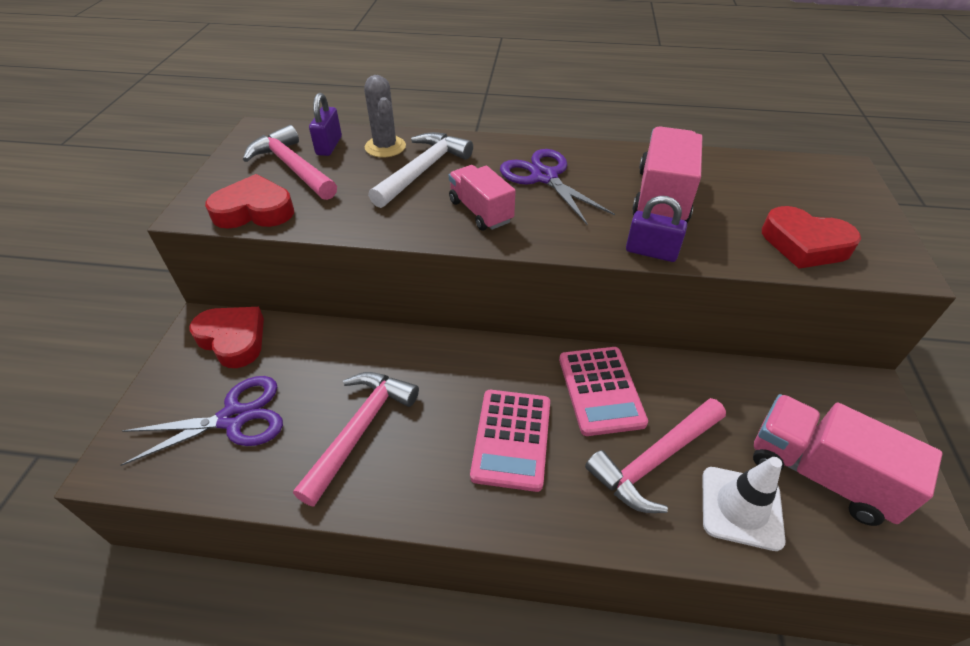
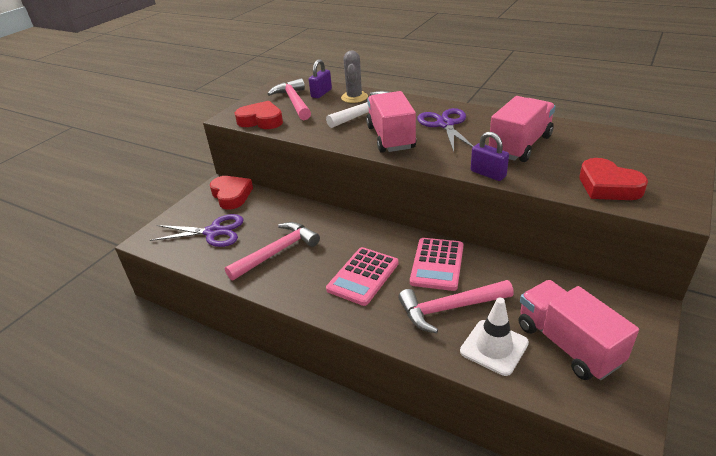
camera: 25 degrees right, 10 degrees down
(480, 211) = (390, 137): pink truck -> pink truck, size x1.54

